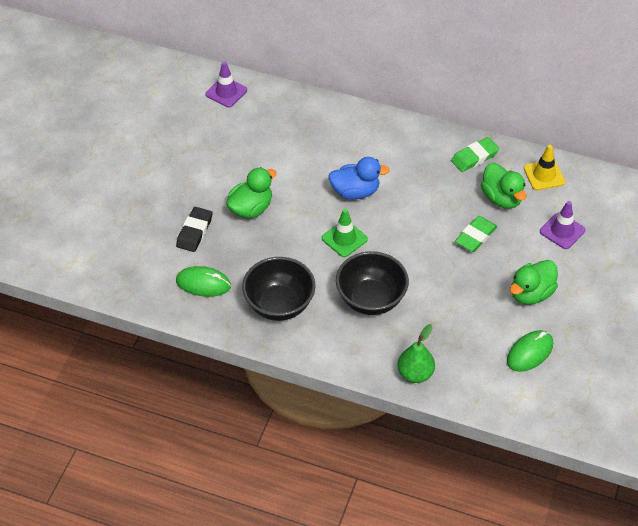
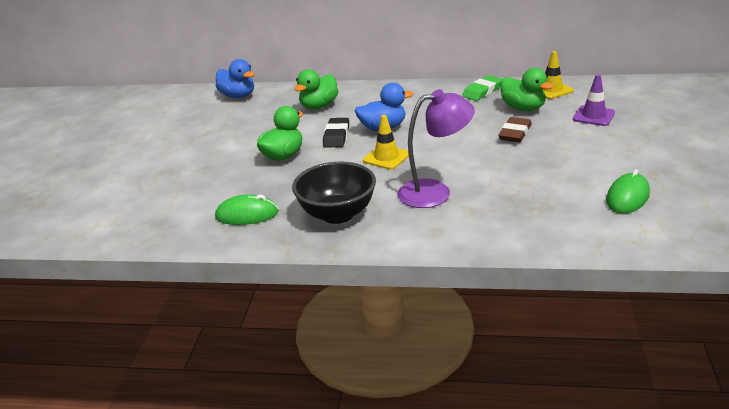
camera: 10 degrees left, 20 degrees down
(194, 232) = (228, 181): black eraser -> black eraser (336, 136)
(226, 92) = (238, 96): purple traffic cone -> blue duck
(344, 239) = (386, 157): green traffic cone -> yellow traffic cone
(371, 299) = (435, 192): black bowl -> purple lamp
(415, 374) = (516, 237): green pear -> none
(475, 236) = (515, 133): green eraser -> brown eraser
(531, 294) = (596, 158): green duck -> green duck (319, 106)

